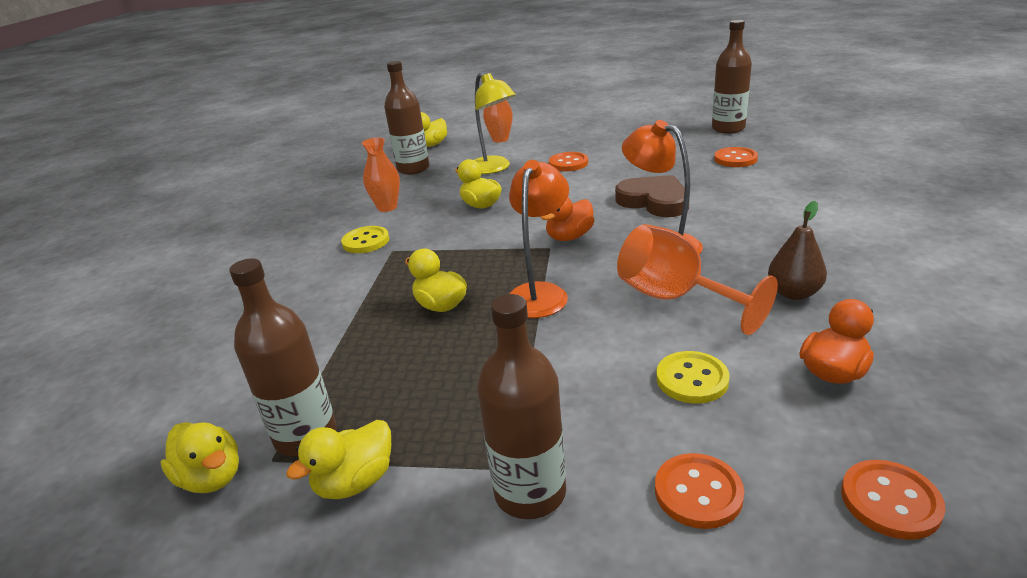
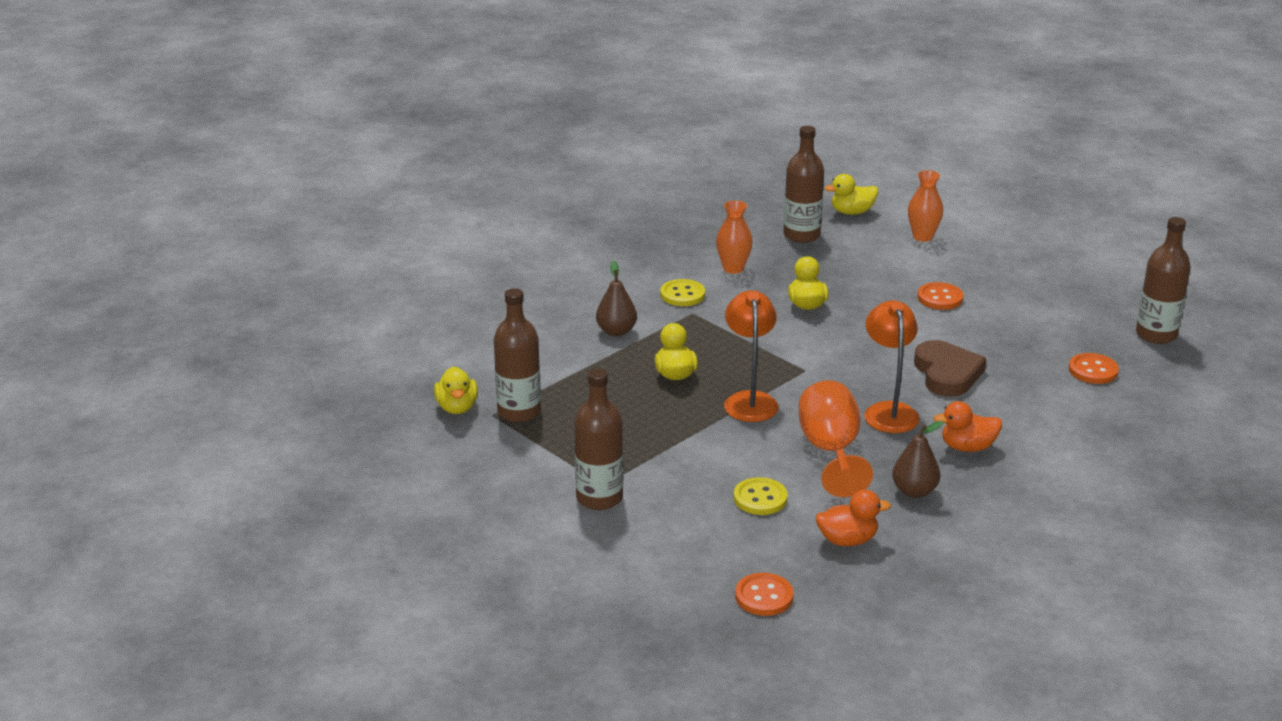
camera: 35 degrees right, 0 degrees up
(335, 296) = (616, 331): none -> brown pear
(355, 482) = (522, 447): yellow duck -> none
(494, 168) = (869, 270): yellow lamp -> none
(540, 293) = (749, 400): orange lamp -> orange lamp turned 60 degrees counterclockwise
(569, 237) = (832, 369): orange duck -> orange duck (967, 447)
(698, 492) = (678, 542): orange button -> none

